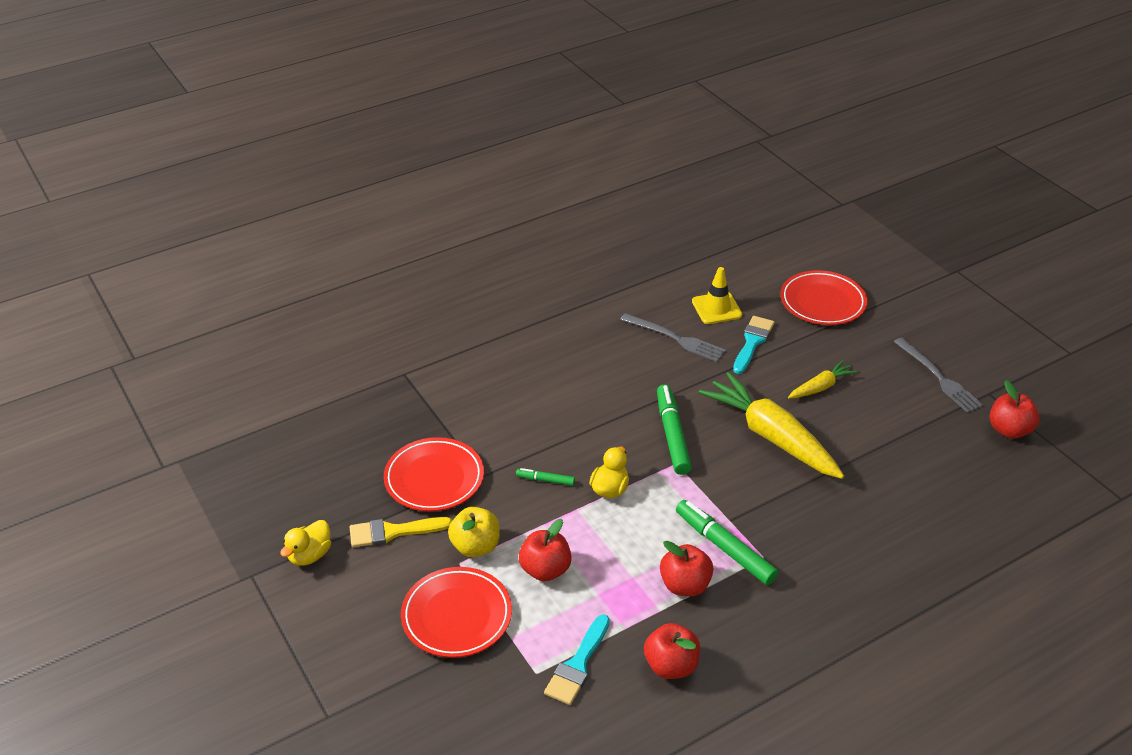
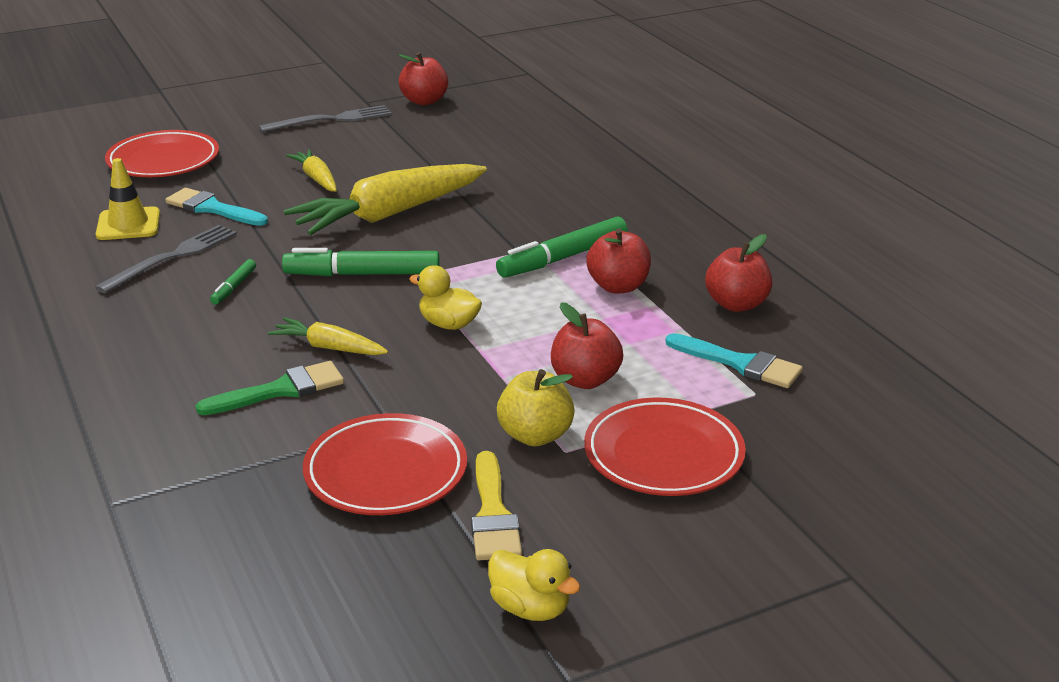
camera: 85 degrees left, 10 degrees down
(518, 419) = (280, 390): none -> green brush
(545, 480) = (417, 372): green marker -> green marker (234, 287)
(570, 433) = (329, 347): none -> yellow carrot

